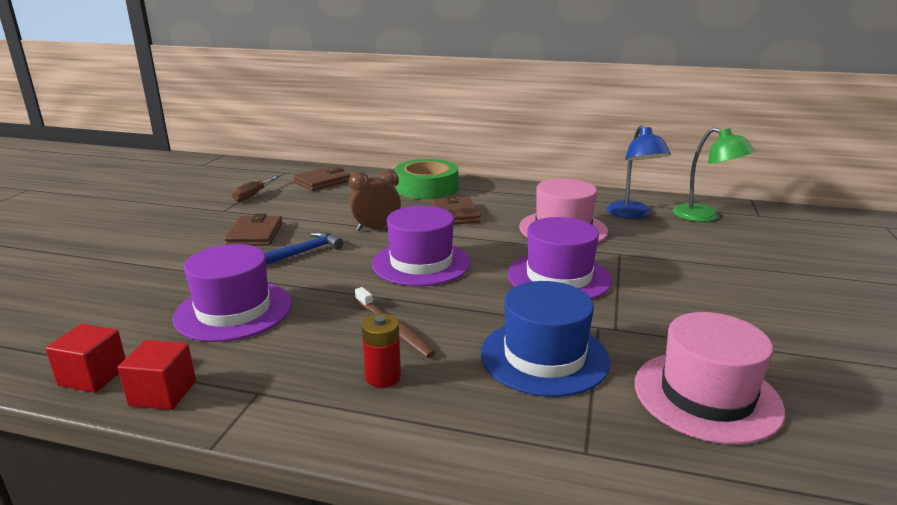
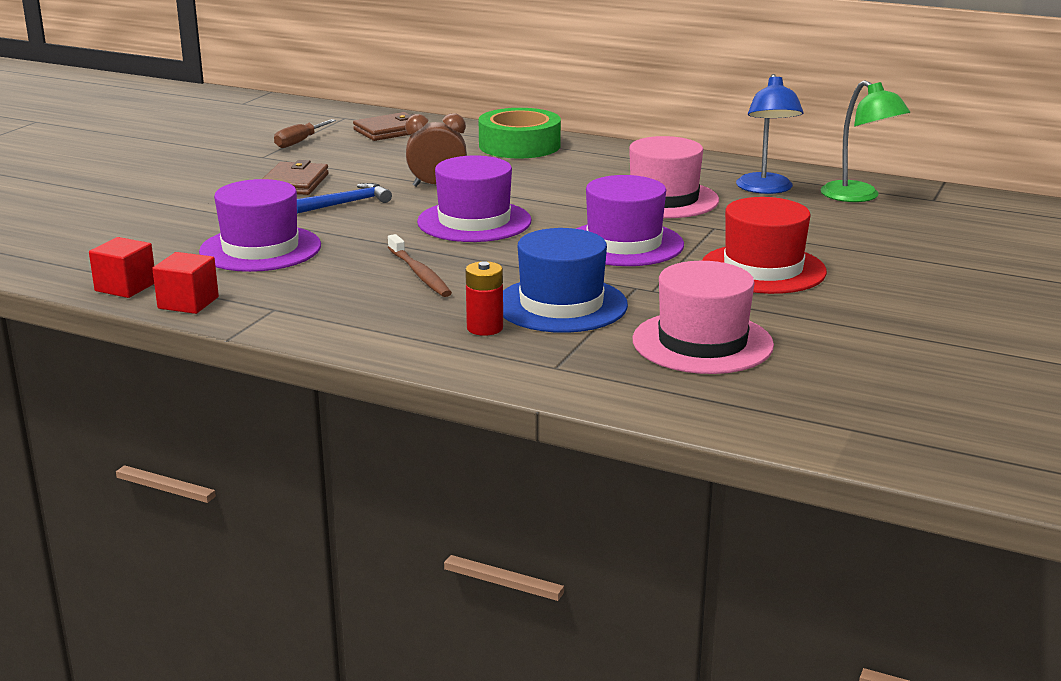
camera: 10 degrees right, 0 degrees up
(383, 377) = (394, 307): red battery -> red battery (485, 328)
(455, 214) = (539, 176): brown wallet -> none
(691, 295) = (763, 269): none -> red hat

